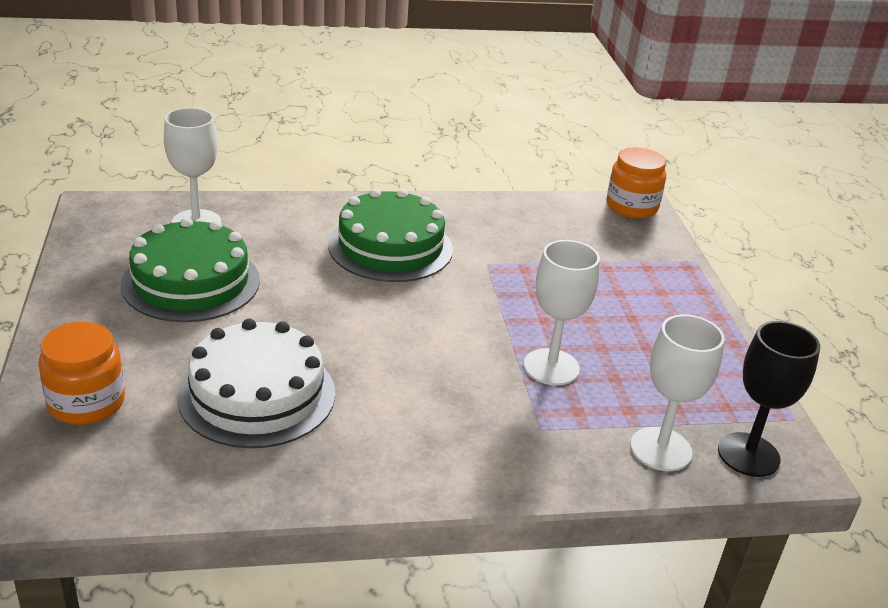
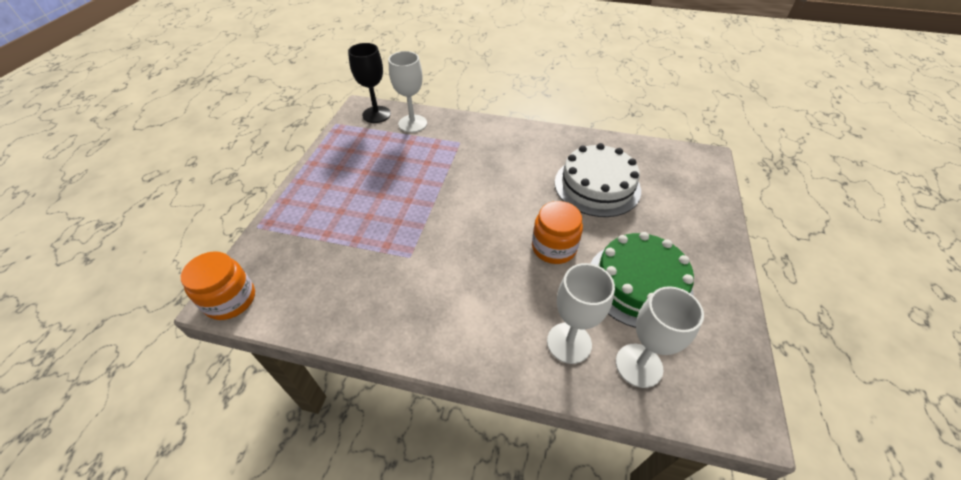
camera: 155 degrees left, 15 degrees up
(86, 403) = (690, 199): orange jar -> orange jar (554, 247)
(390, 247) = (474, 291): green cake -> none
(551, 367) = (429, 170): white goblet -> white goblet (569, 343)

